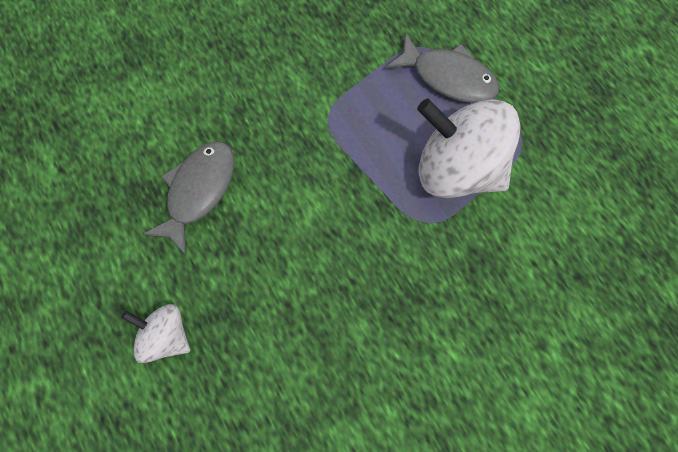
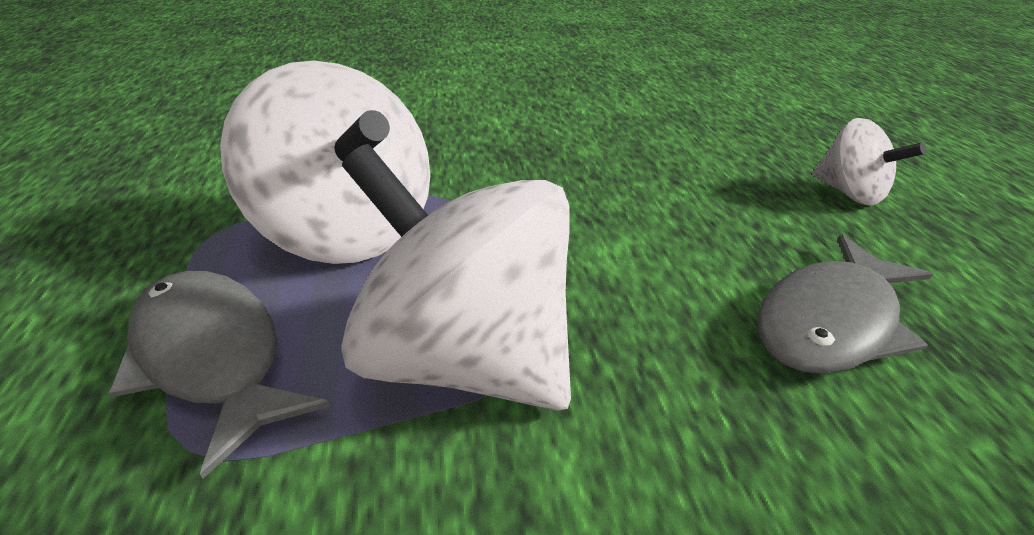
camera: 160 degrees left, 35 degrees down
(353, 112) = (465, 358): none -> white spinning top

